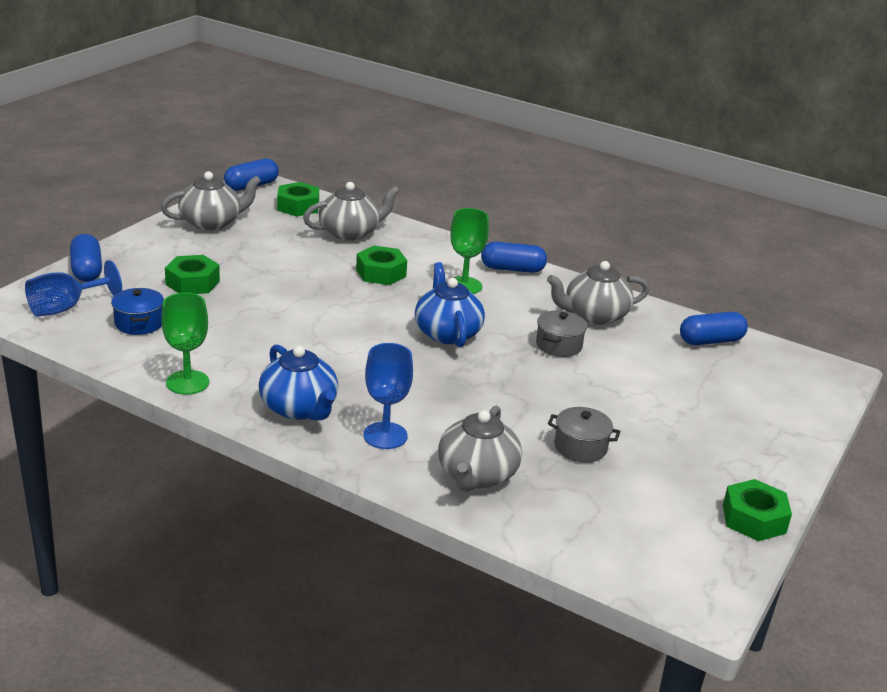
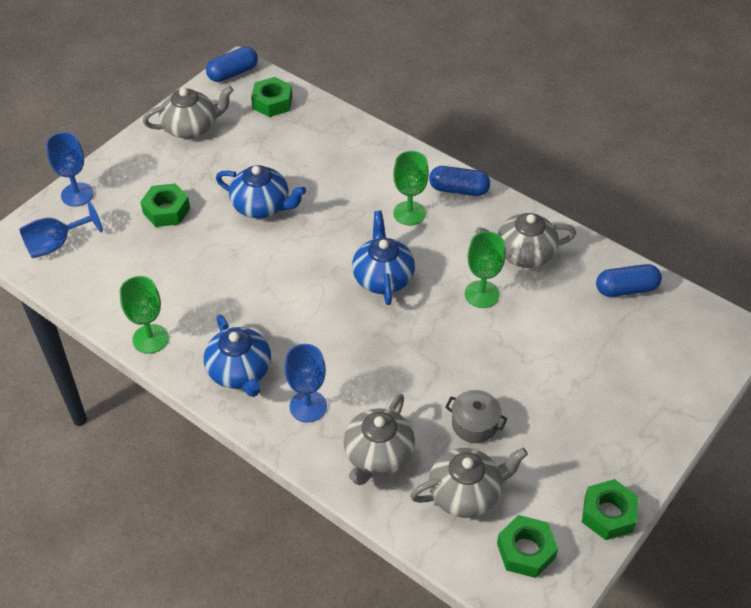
camera: 10 degrees right, 20 degrees up
(87, 270) = (77, 194): blue capsule -> blue goblet
(139, 323) = (116, 264): blue pot -> none
(301, 280) = (262, 206): none -> blue teapot
(350, 232) = (315, 139): grey teapot -> grey teapot (465, 493)
(381, 273) = (335, 196): green nut -> green nut (526, 551)
(559, 345) = (481, 294): grey pot -> green goblet

